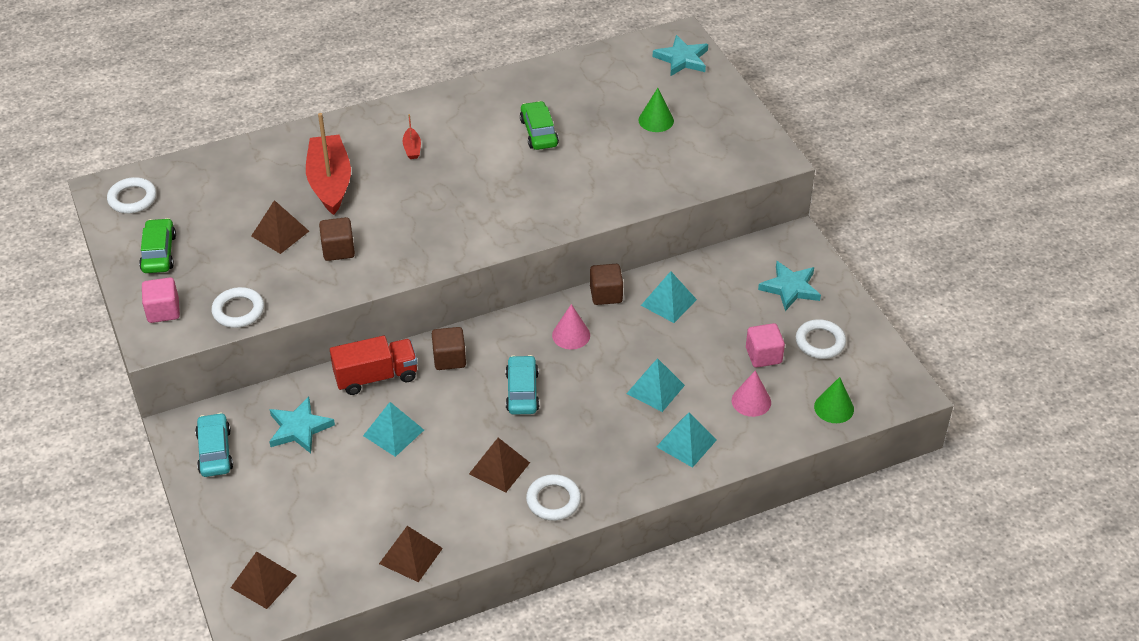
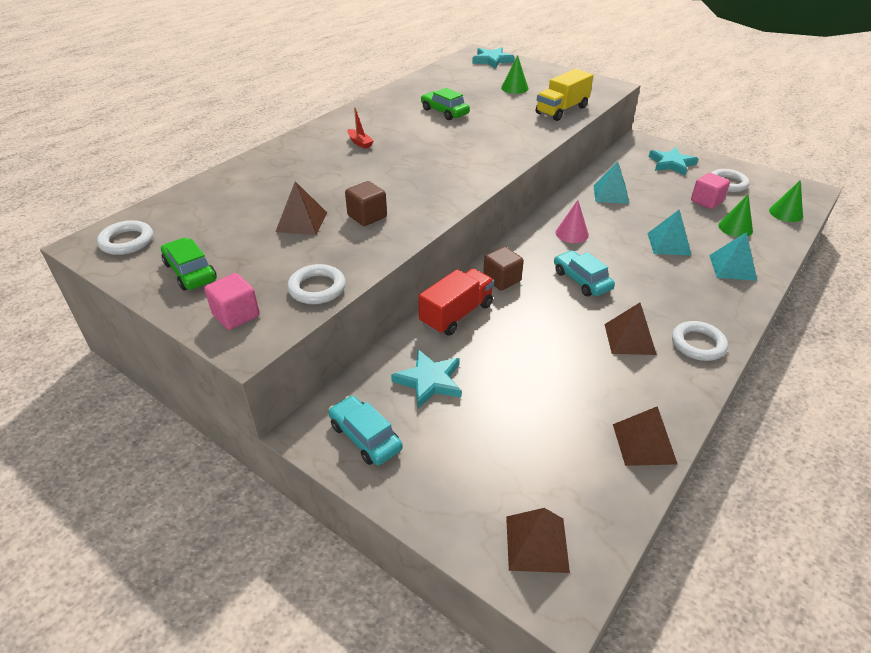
camera: 30 degrees left, 5 degrees down
(330, 183) = (313, 179): red boat -> none
(393, 432) = (516, 349): turquoise pyramid -> none
(606, 294) = (565, 203): brown cube -> none
(668, 178) = (561, 110): none -> yellow truck
(751, 401) = (735, 228): pink cone -> green cone

